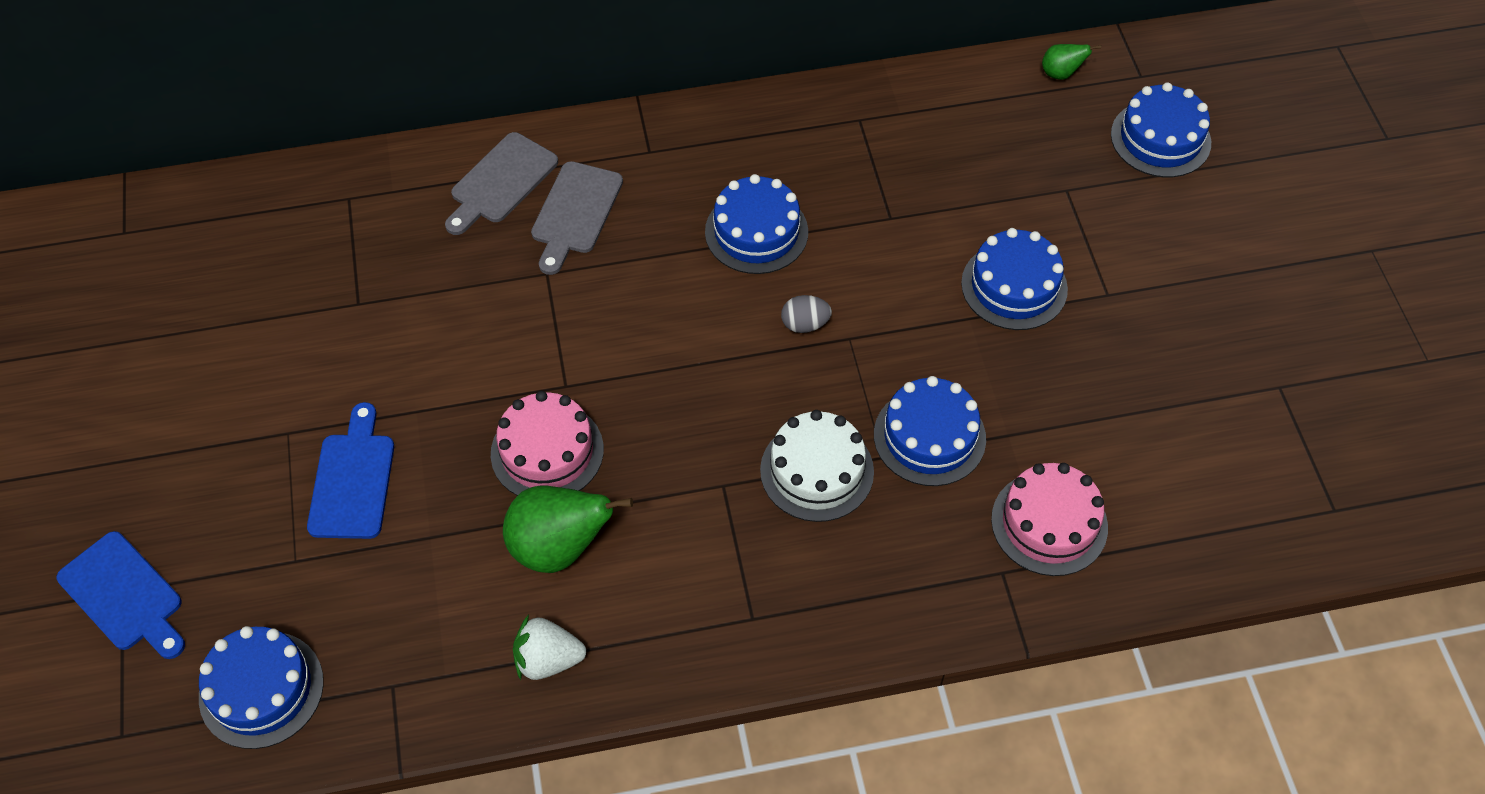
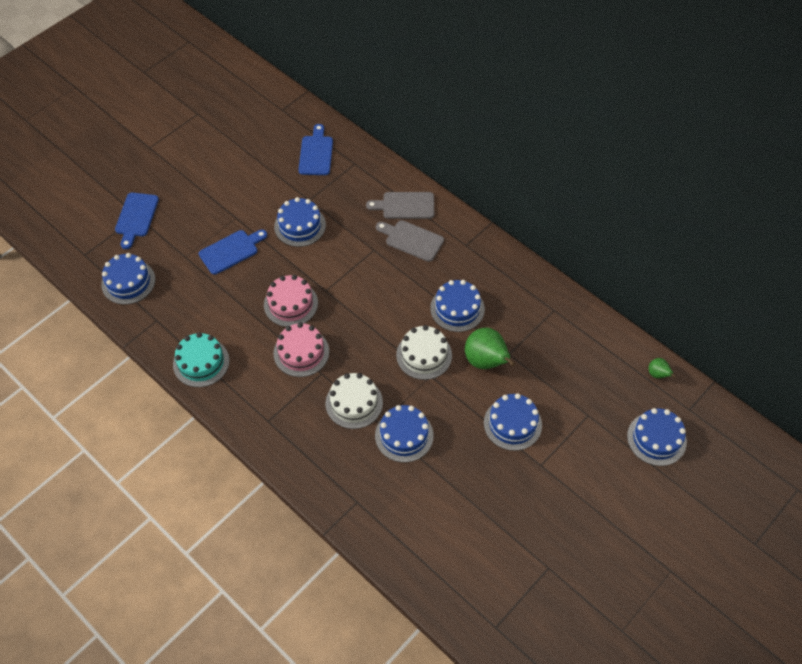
camera: 55 degrees right, 0 degrees up
(271, 238) = (316, 153): none -> blue cutting board
(399, 347) = (300, 226): none -> blue cake
(548, 660) = (201, 362): white strawberry -> turquoise cake
(559, 547) = (251, 335): green pear -> green pear (486, 361)
(575, 213) = (411, 240): grey cutting board -> grey cutting board turned 45 degrees clockwise
(805, 324) = (424, 355): grey egg -> white cake
(1049, 523) = (395, 507): pink cake -> pink cake (301, 352)

